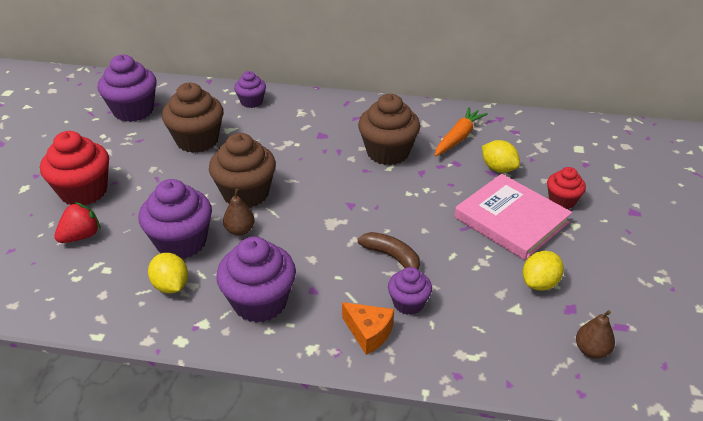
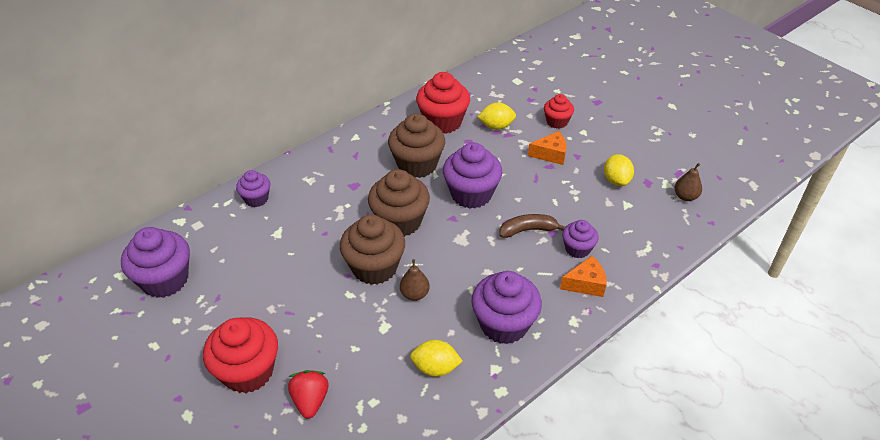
camera: 50 degrees left, 5 degrees up
(181, 242) = (390, 336): purple cupcake -> purple cupcake (471, 194)
(197, 140) = (268, 260): brown cupcake -> brown cupcake (400, 221)
(458, 137) = (443, 122): orange carrot -> red cupcake
(511, 220) = (550, 154): pink book -> orange cheese

